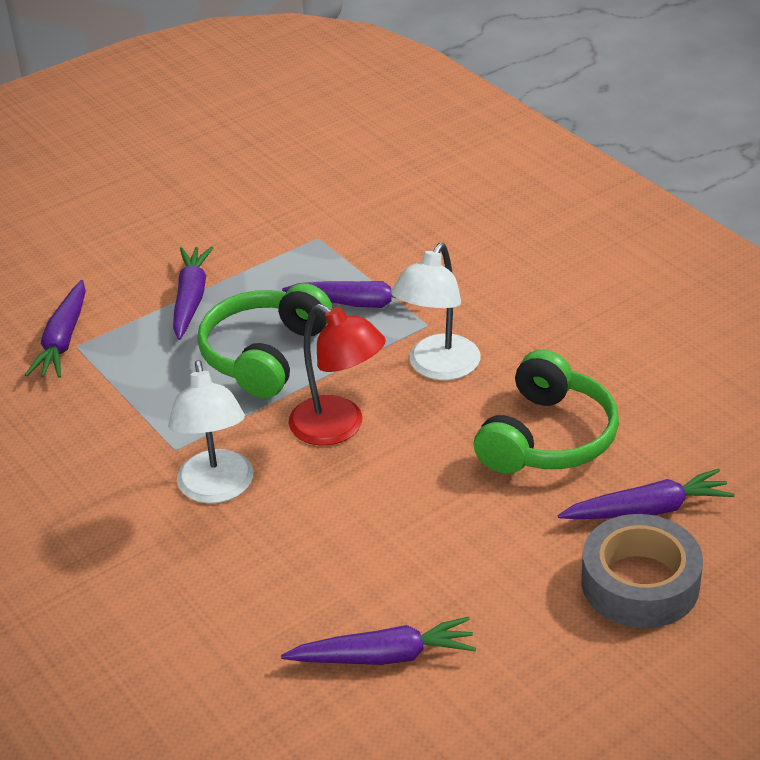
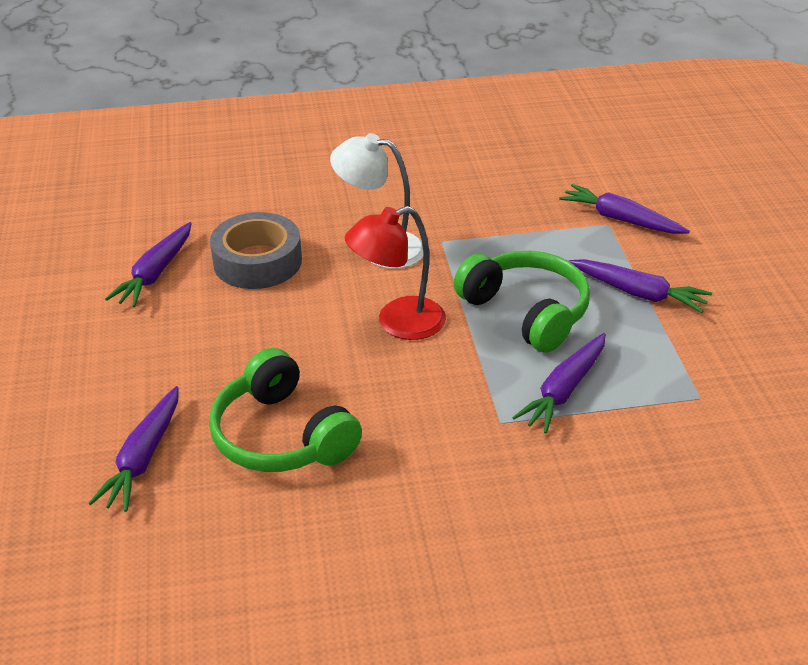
camera: 115 degrees right, 0 degrees up
(438, 368) = (430, 405): white lamp -> none
(640, 583) = (80, 416): grey tape -> grey tape (257, 261)

